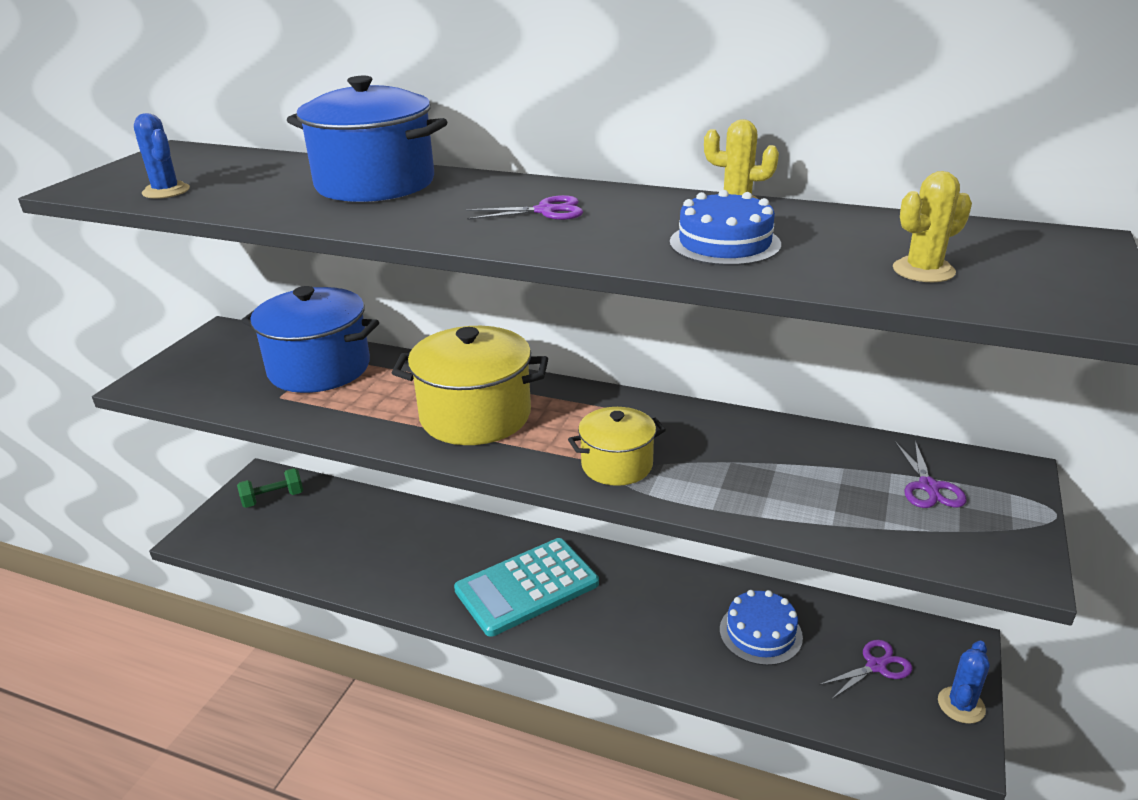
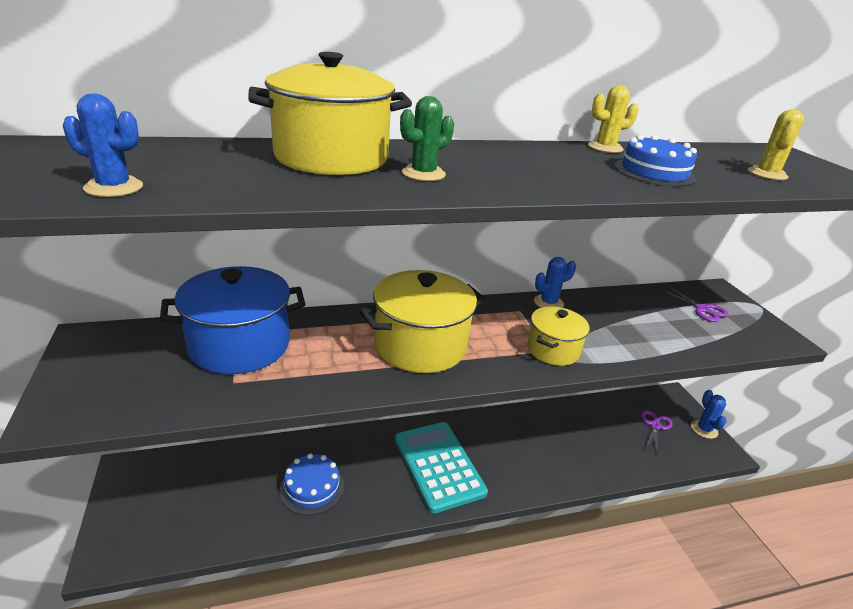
camera: 40 degrees left, 0 degrees up
(273, 498) = (159, 484): green dumbbell -> none
(375, 184) = (331, 158): blue pot -> yellow pot
(427, 210) = (423, 174): none -> green cactus
(527, 587) = (438, 466): turquoise calculator -> turquoise calculator turned 135 degrees clockwise
(545, 211) = (509, 164): purple scissors -> none
(692, 415) = (548, 303): none -> blue cactus
(760, 633) = (590, 433): blue cake -> blue cake (312, 488)

